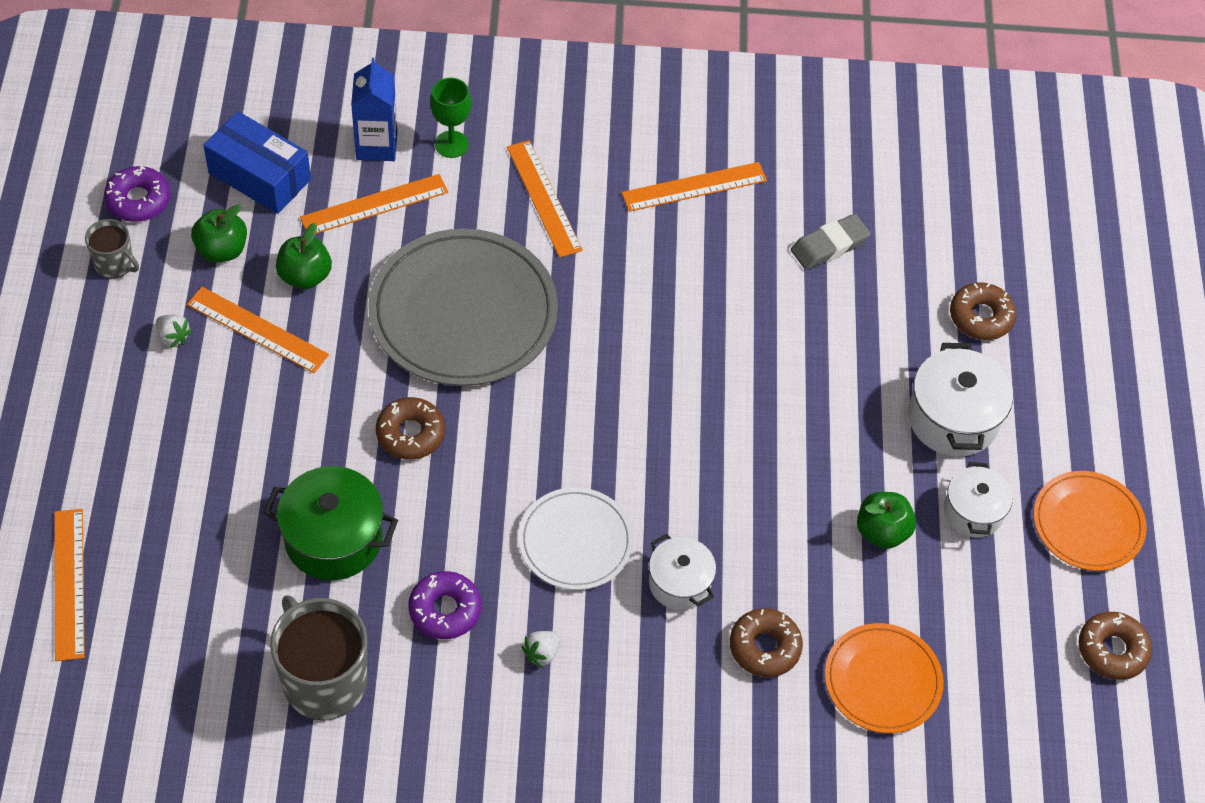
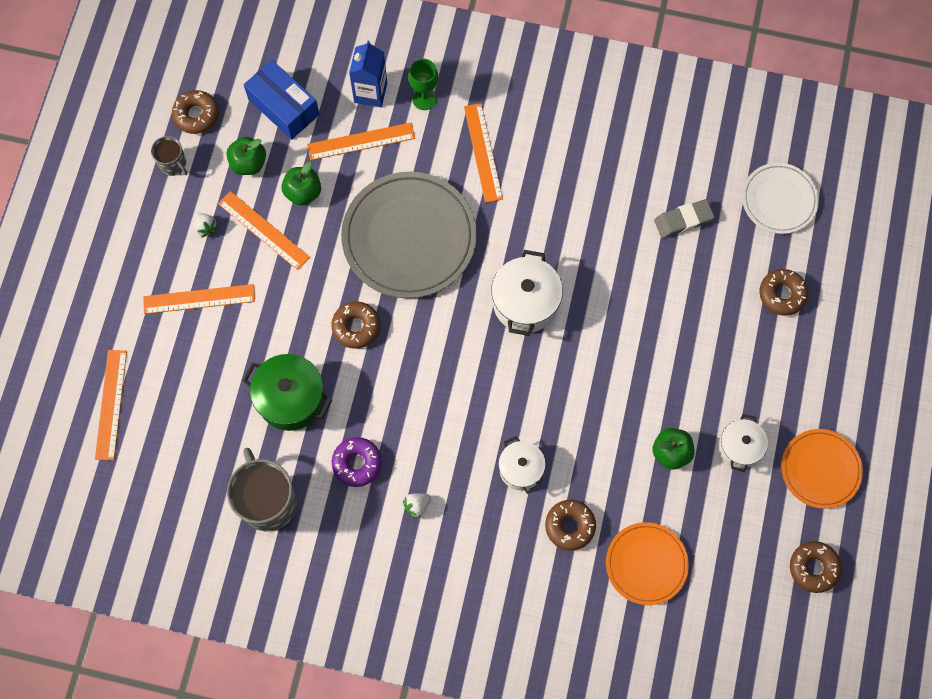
camera: 15 degrees right, 15 degrees up
(138, 200) = (196, 115): purple donut -> brown donut
(575, 541) = (455, 426): white plate -> white plate (779, 200)
(694, 187) = (594, 158): orange ruler -> orange ruler (199, 299)
(953, 418) = (742, 372): white pot -> white pot (525, 302)

